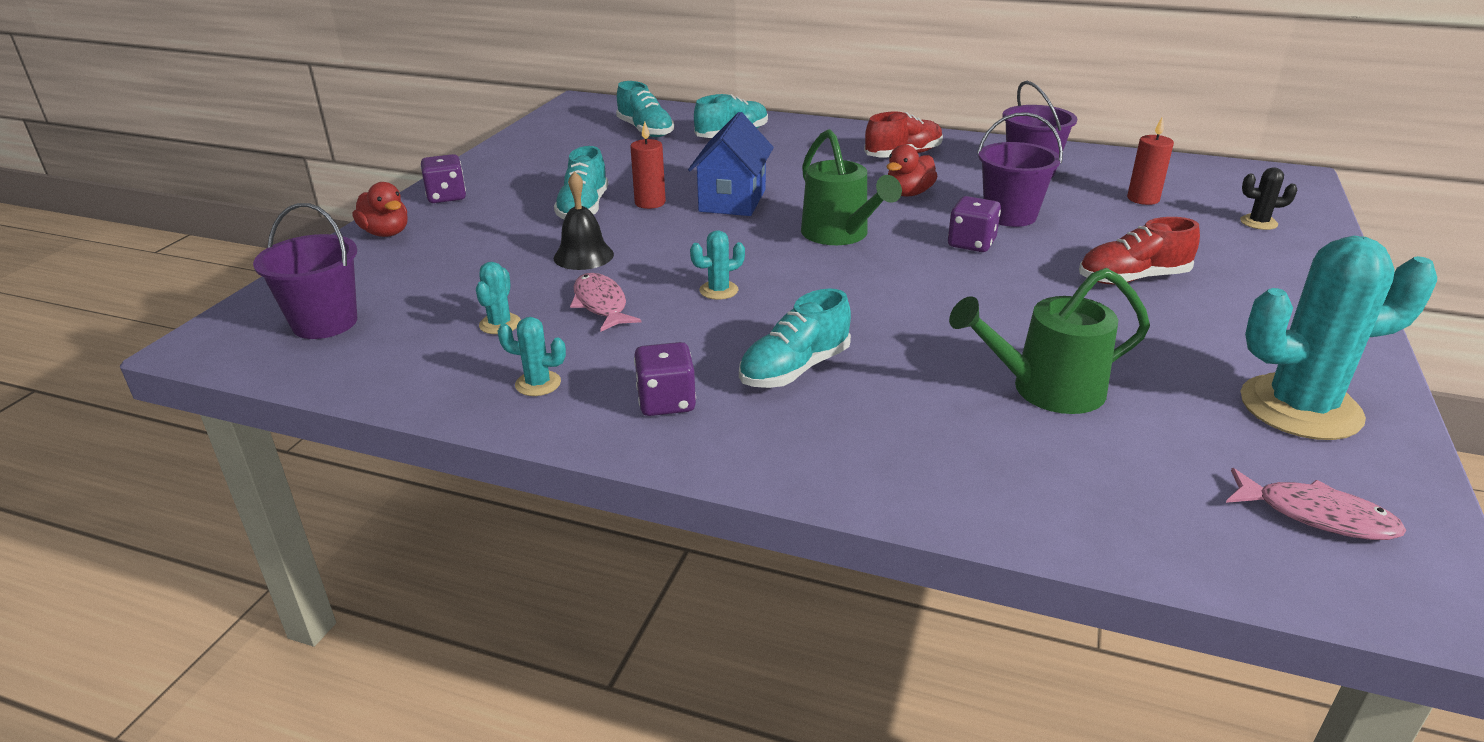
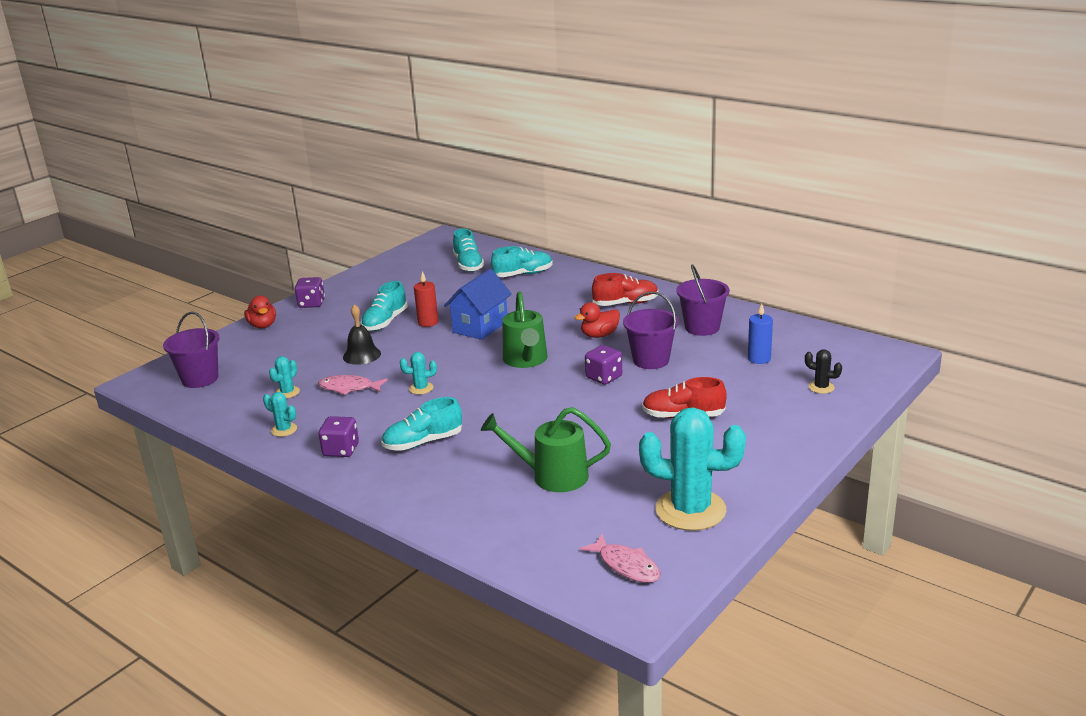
camera: 20 degrees right, 5 degrees down
(601, 304) = (349, 388): pink fish -> pink fish turned 75 degrees counterclockwise
(1143, 199) = (759, 359): red candle -> blue candle

